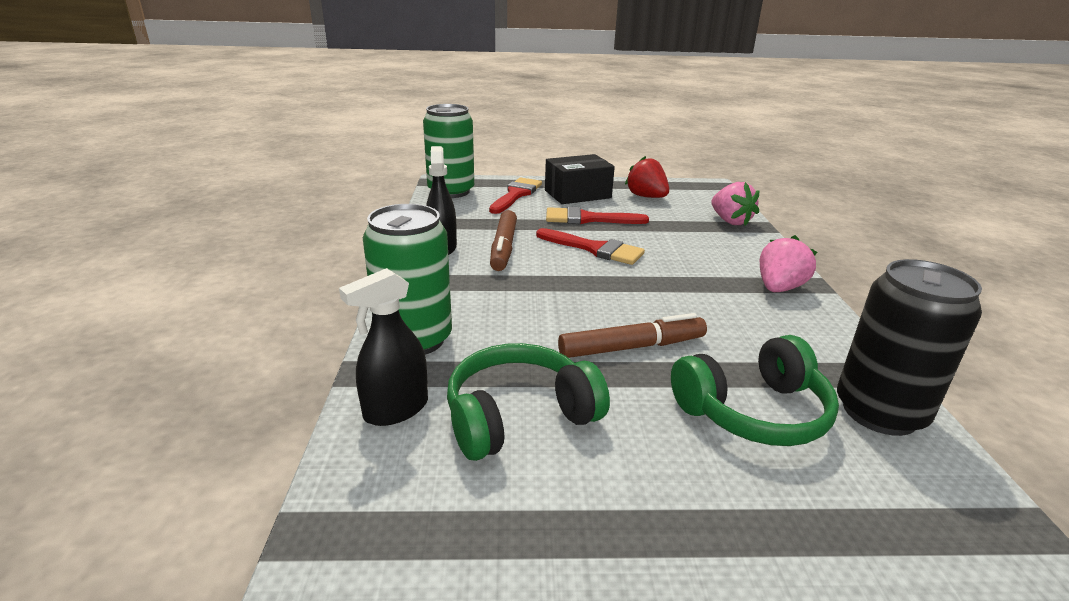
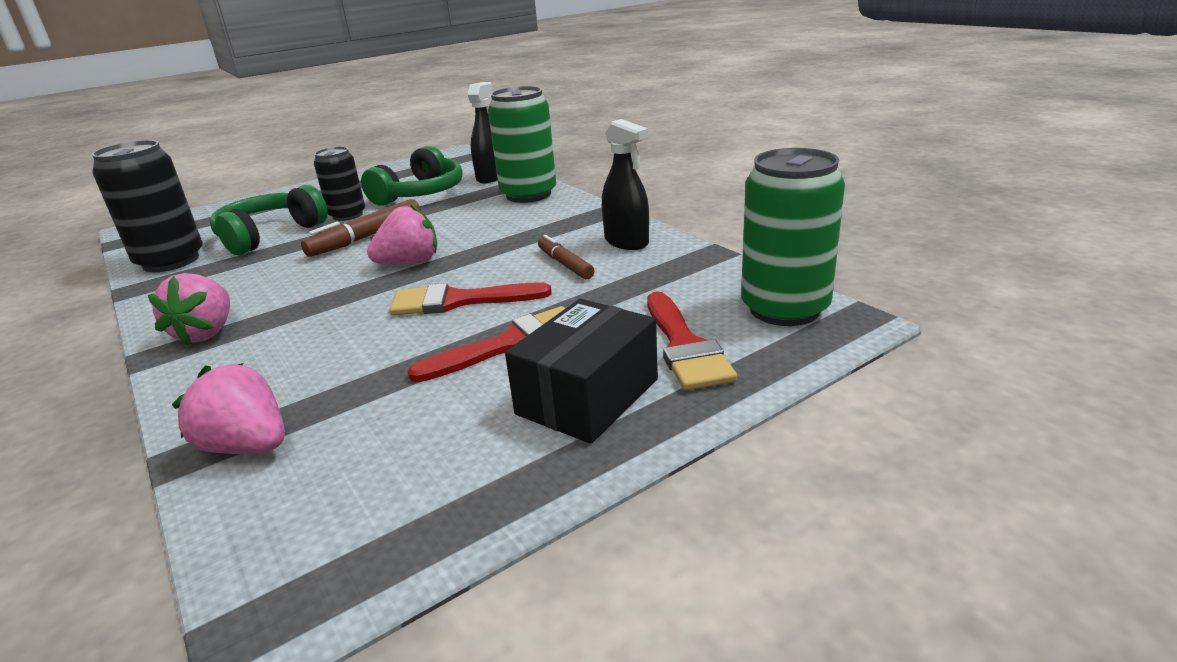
camera: 150 degrees right, 0 degrees up
(504, 248) = (565, 264): brown marker -> brown marker, size x0.65
(607, 293) = (410, 263): none -> pink strawberry
(641, 409) = (347, 215): none -> black can
(646, 197) = (445, 454): red strawberry -> none

